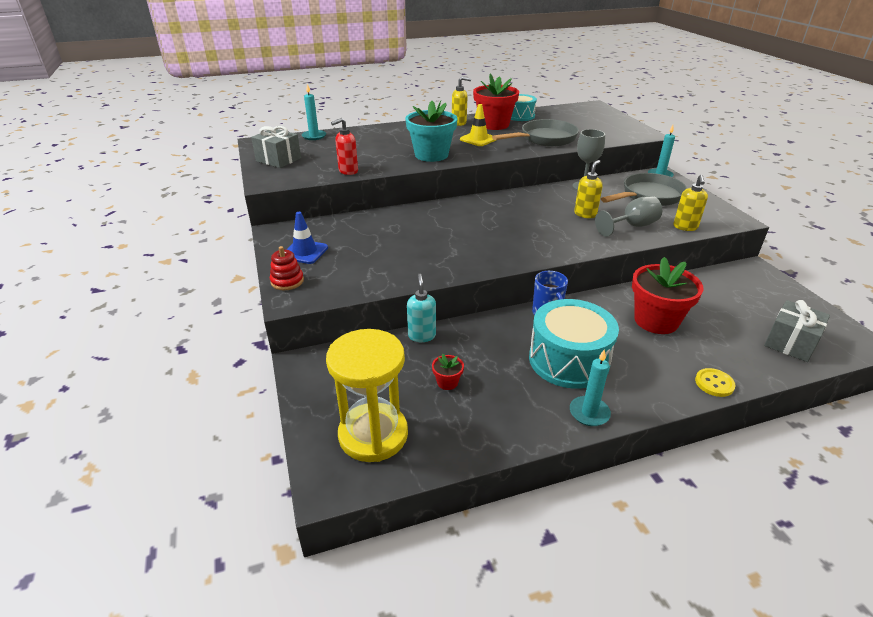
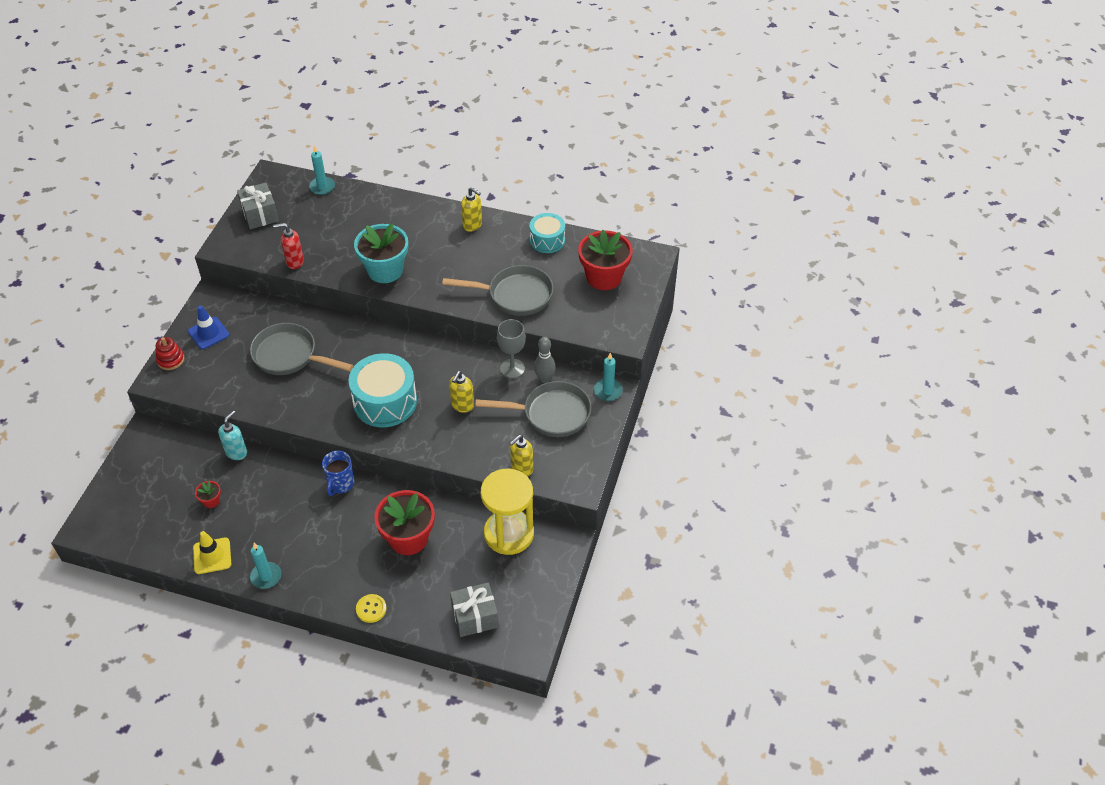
camera: 35 degrees right, 15 degrees up
(373, 435) = (134, 512): yellow hourglass -> yellow hourglass (509, 533)
(403, 238) = (289, 356): none -> grey pan
(478, 139) = (455, 264): yellow traffic cone -> yellow traffic cone (212, 556)
(494, 125) = (501, 245): red flower pot -> red flower pot (604, 277)
(568, 360) = (304, 532): turquoise drum -> turquoise drum (385, 402)
(585, 214) = (462, 405): yellow soap dispenser -> yellow soap dispenser turned 135 degrees clockwise
(613, 184) = (544, 379): none -> grey bowling pin
(632, 226) = (479, 442): grey goblet -> none

